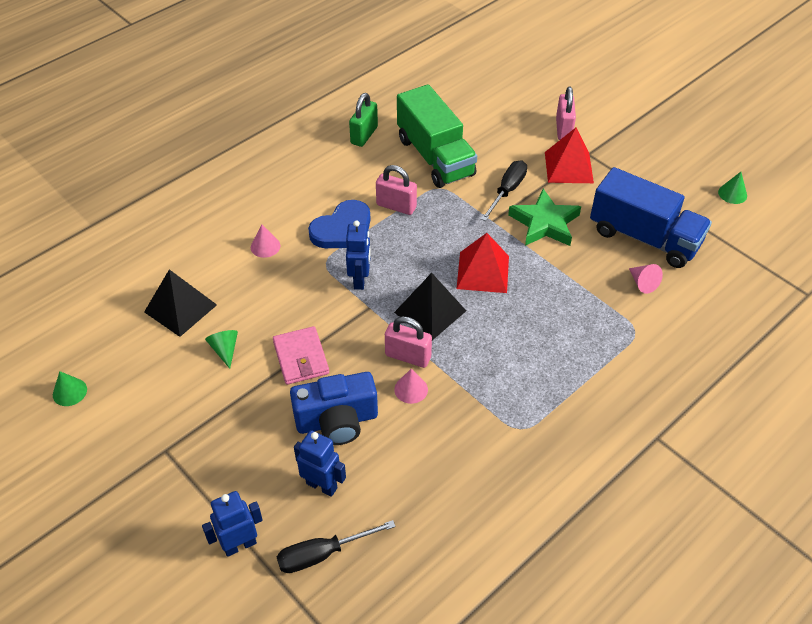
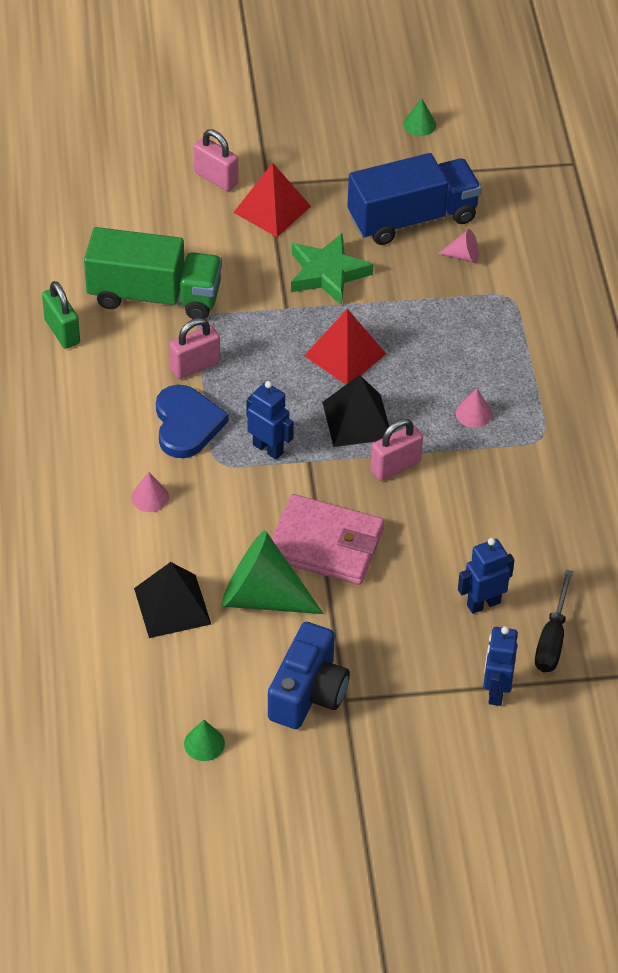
camera: 55 degrees left, 0 degrees up
(225, 350) = (262, 597): green cone -> green cone, size x2.22
(301, 358) = (325, 544): pink wallet -> pink wallet, size x1.50
(337, 421) = (423, 556): blue camera -> blue camera (308, 693)
(411, 389) = (434, 485): pink cone -> pink cone (474, 413)
(507, 191) = (258, 273): black screwdriver -> none

